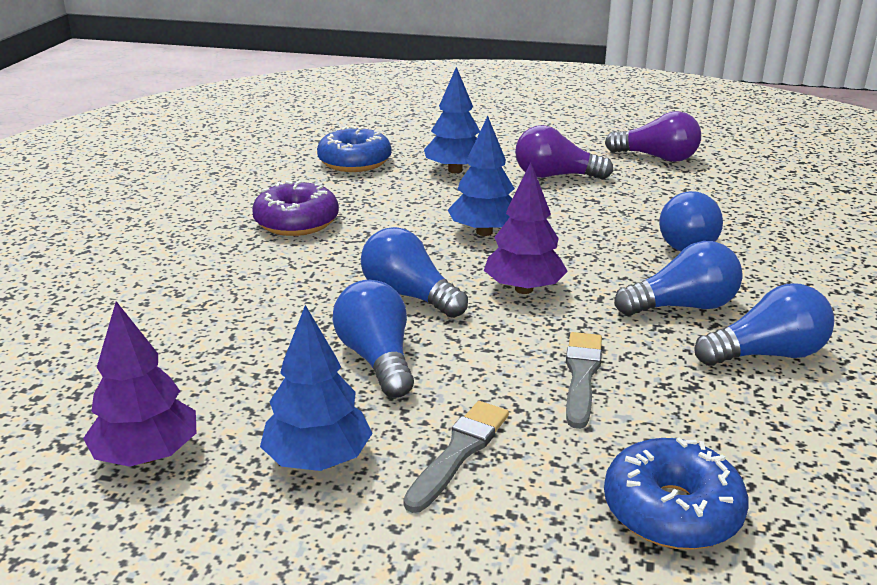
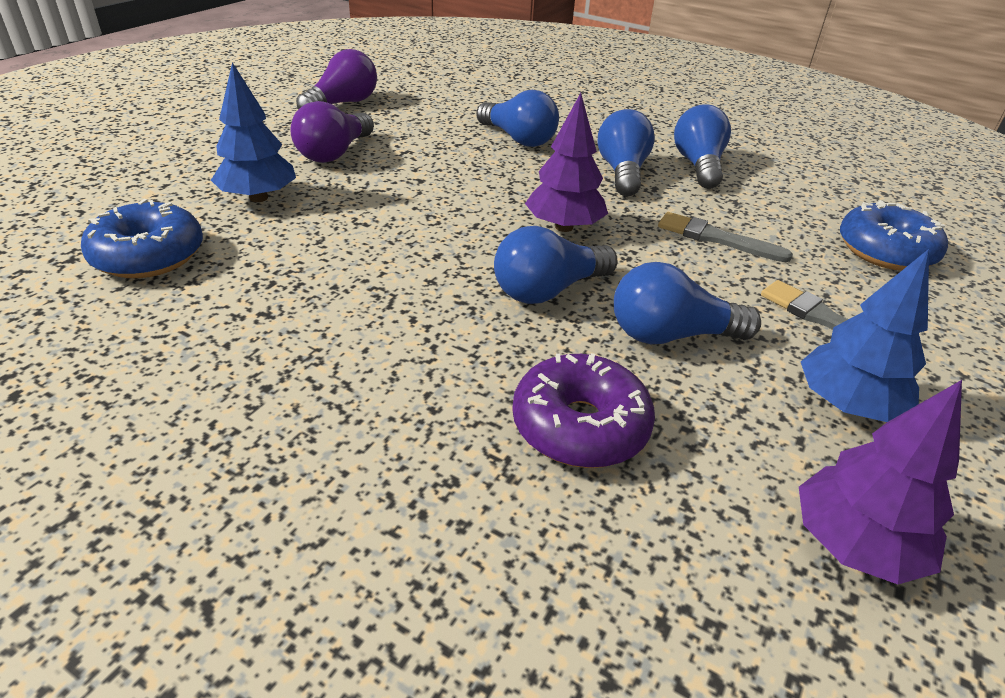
camera: 75 degrees left, 10 degrees up
(296, 222) = (301, 336): purple donut -> purple donut (580, 426)
(484, 232) = (432, 218): blue tree -> none

